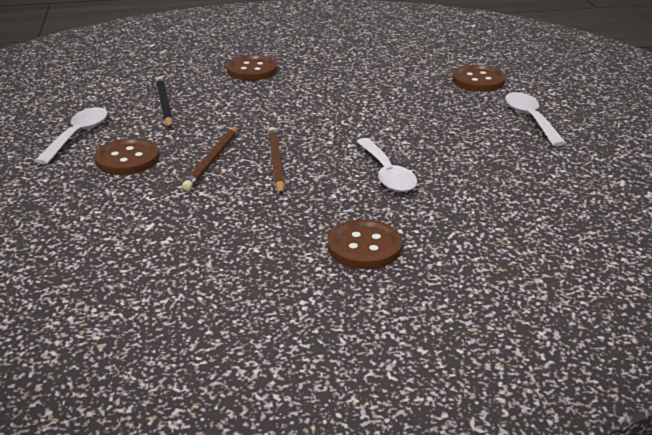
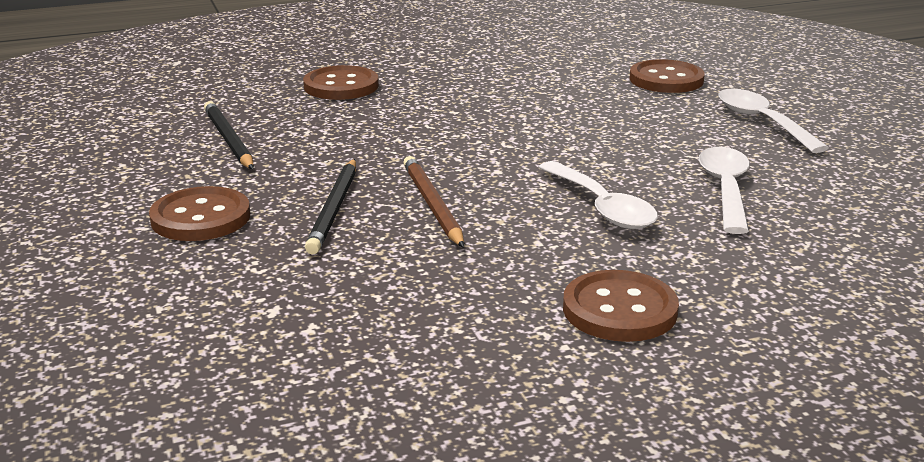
camera: 10 degrees left, 5 degrees down
(77, 135) = (108, 190): white spoon -> white spoon (725, 189)
(212, 160) = (334, 209): brown pencil -> black pencil

